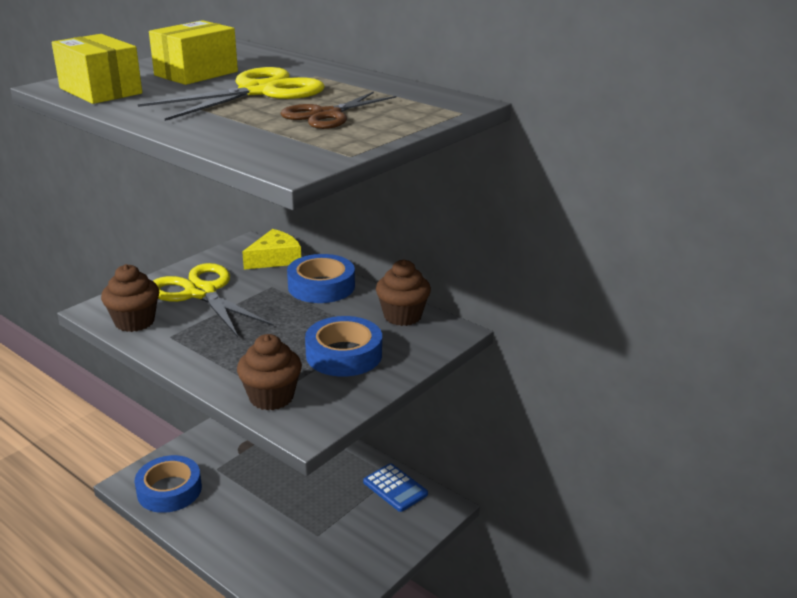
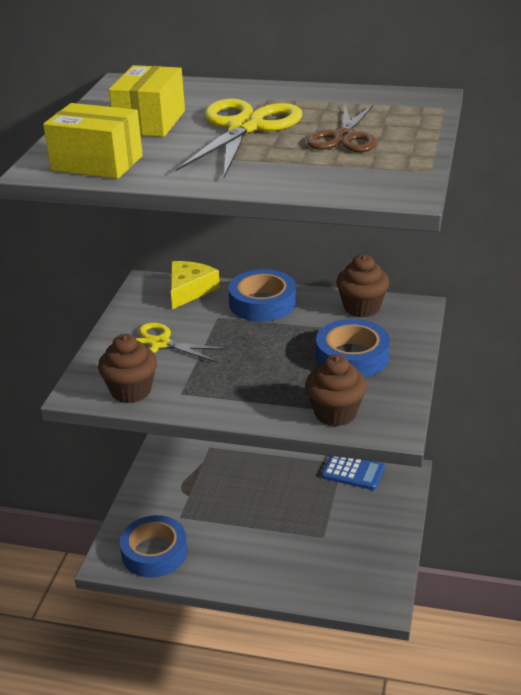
camera: 25 degrees left, 5 degrees up
(201, 293) = (160, 344): yellow scissors -> yellow scissors, size x0.66

